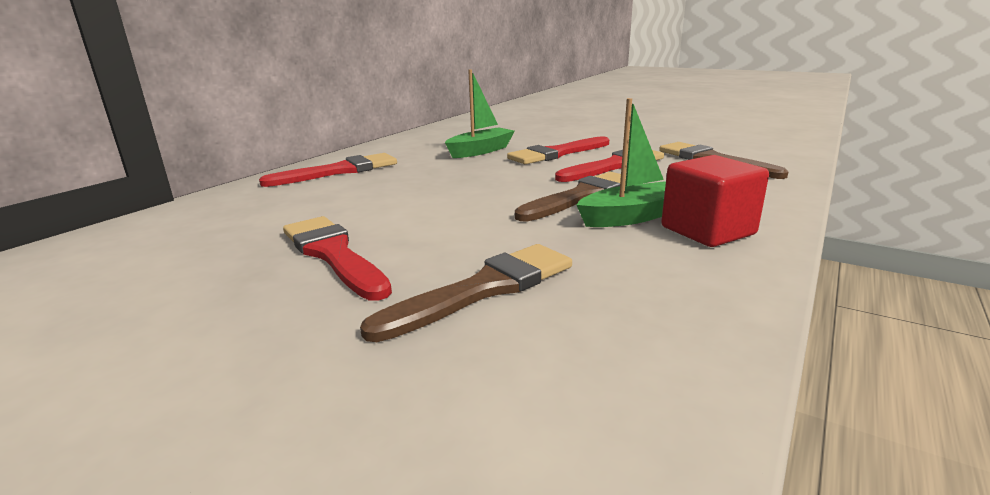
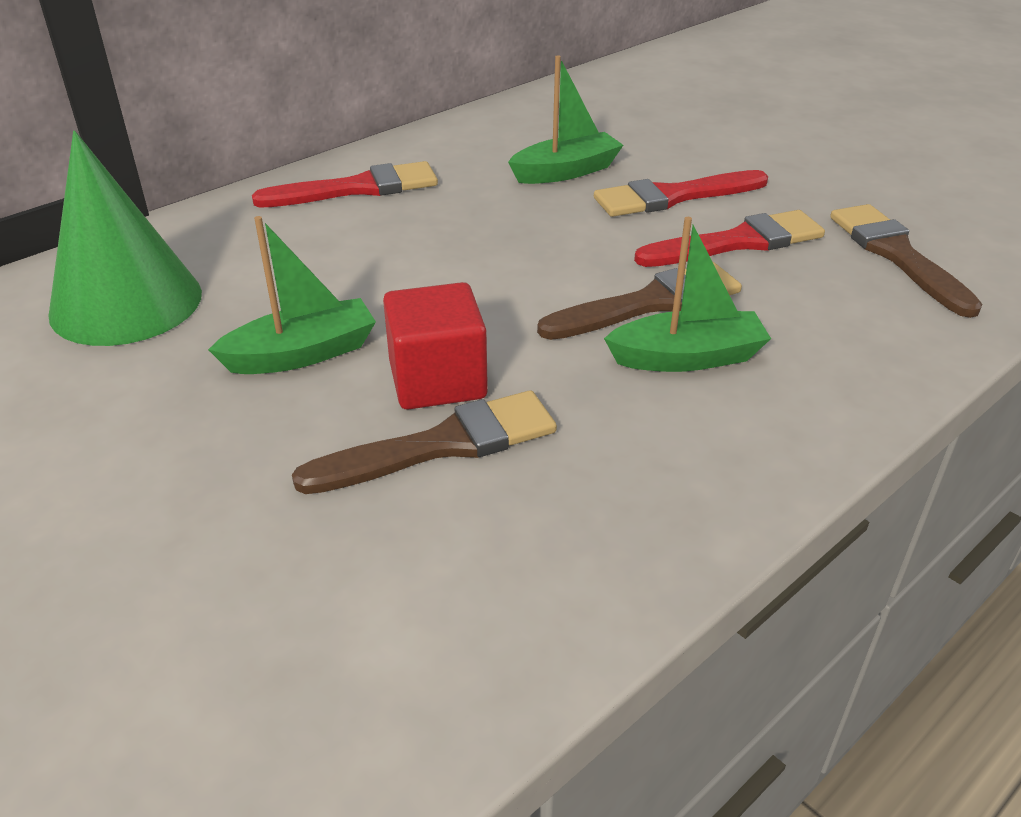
camera: 15 degrees right, 15 degrees up
(162, 246) = (126, 303): none -> green cone
(333, 254) = (302, 354): red brush -> green boat
(707, 231) = (768, 403): red cube -> red cube (437, 380)

